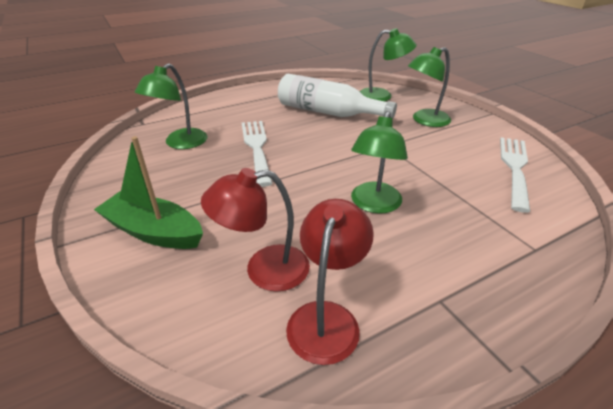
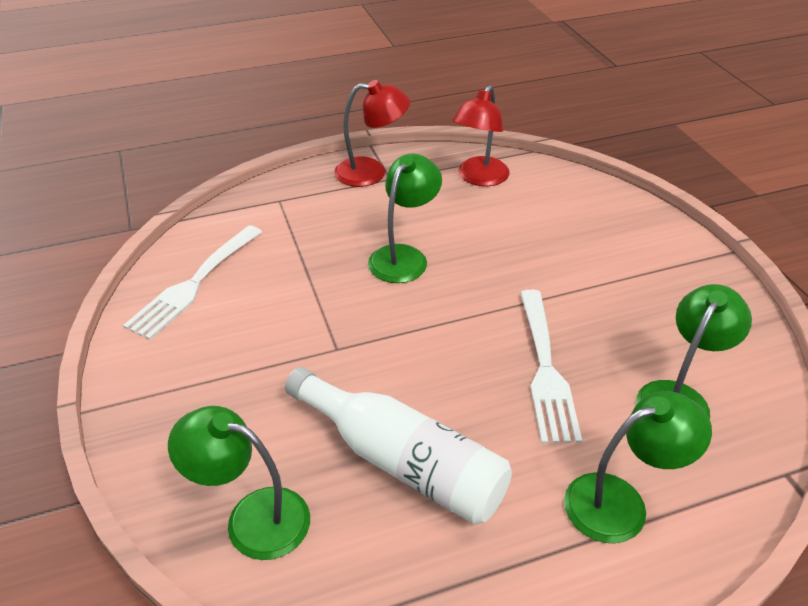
camera: 170 degrees left, 5 degrees up
(154, 232) = (643, 254): green boat -> none
(264, 270) = (526, 211): red lamp -> red lamp (371, 172)
(425, 120) = (228, 405): green lamp -> green lamp (620, 502)

